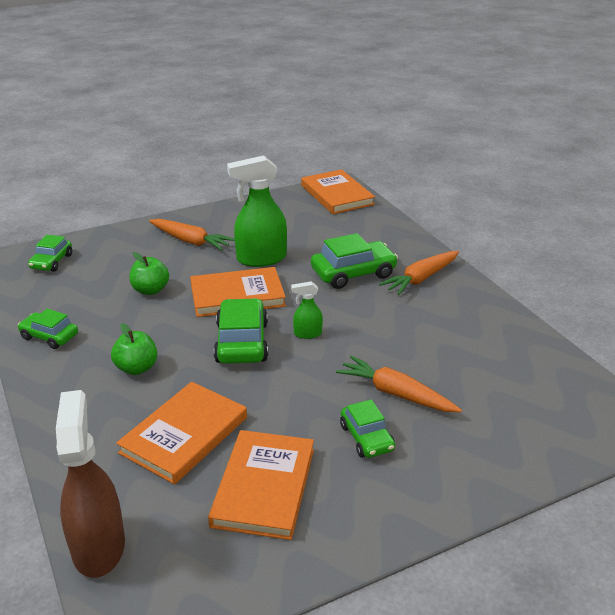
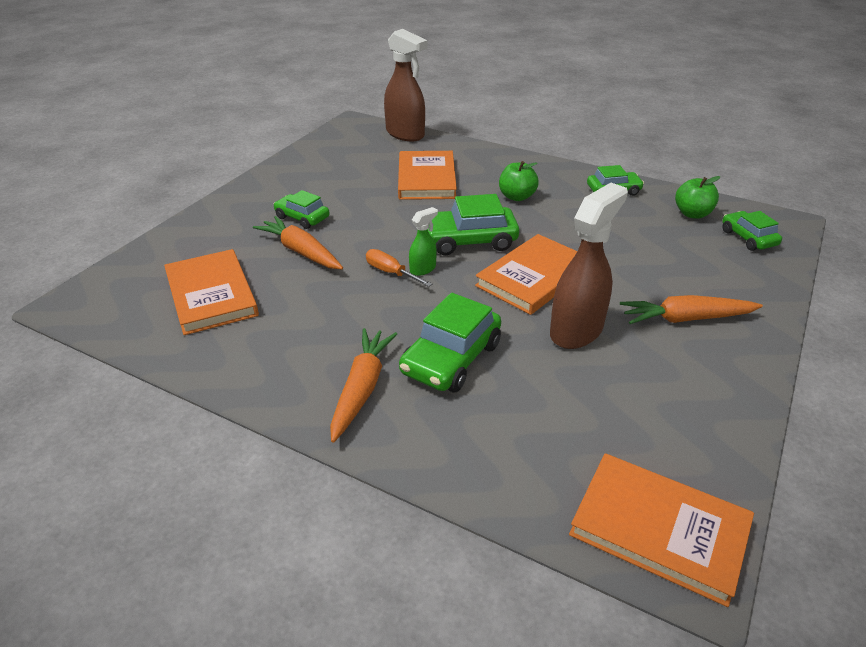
camera: 145 degrees right, 5 degrees up
(150, 290) = (615, 250): green apple -> green apple (692, 214)
(241, 342) = (469, 240): green car -> green car turned 120 degrees clockwise
(261, 259) = (576, 330): green spray bottle -> brown spray bottle
(264, 487) = (347, 176): orange book -> orange book (211, 295)
(335, 341) = (391, 273): none -> orange screwdriver
(396, 394) = (301, 251): orange carrot -> orange carrot turned 135 degrees counterclockwise

